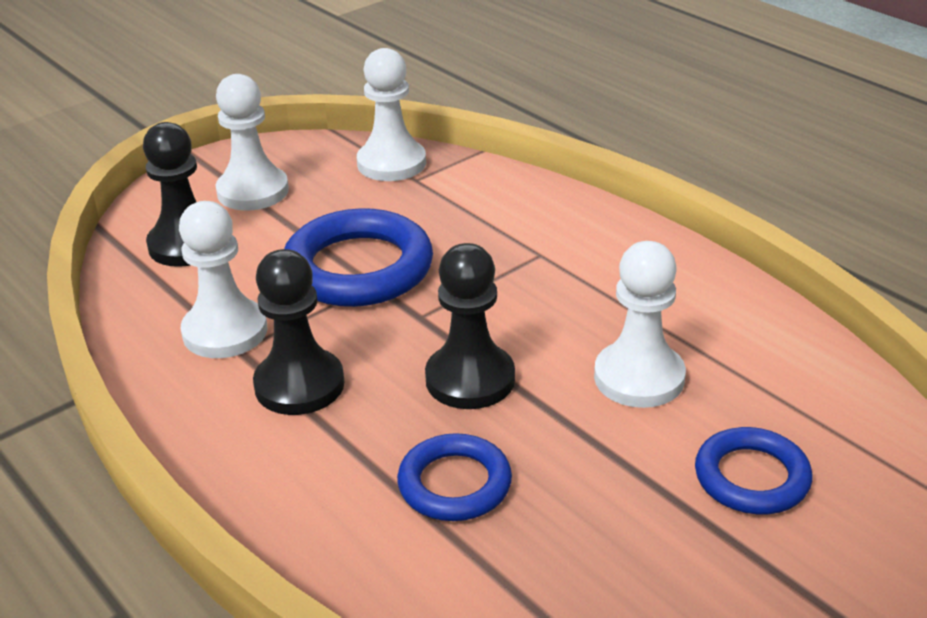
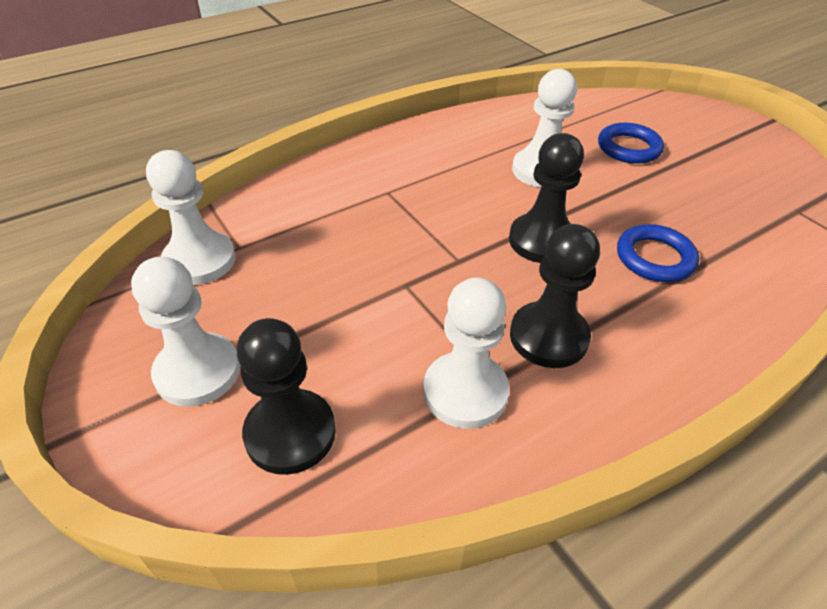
camera: 85 degrees left, 10 degrees up
(358, 268) = (379, 292): blue ring -> none

